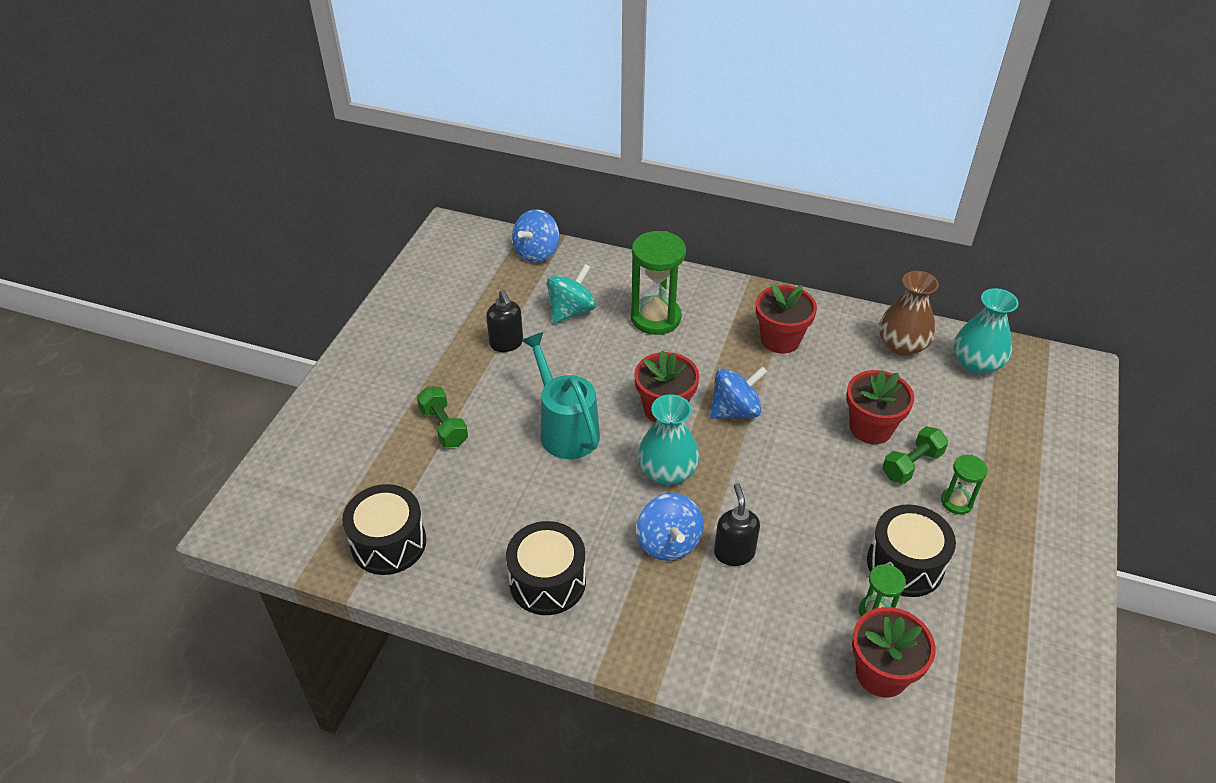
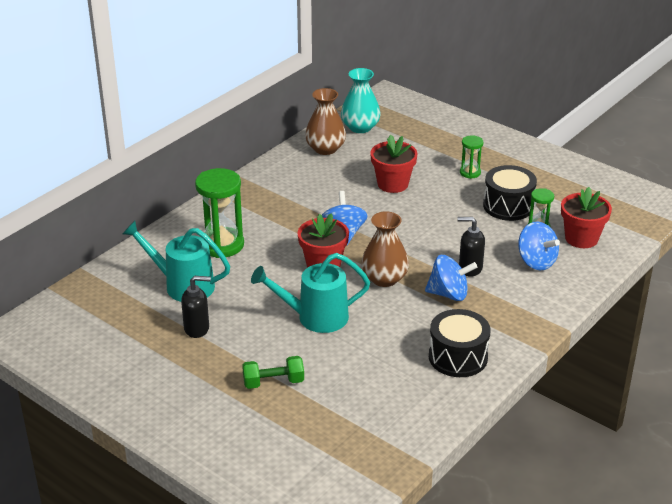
camera: 70 degrees left, 10 degrees down
(389, 543) = (384, 434): black drum -> none
(537, 252) = (91, 288): blue spinning top -> blue spinning top (536, 261)
(571, 311) = (182, 285): turquoise spinning top -> turquoise watering can
(667, 471) = (384, 278): turquoise vase -> brown vase
(780, 339) = (286, 195): red flower pot -> none
(911, 465) = (432, 179): green dumbbell -> none

